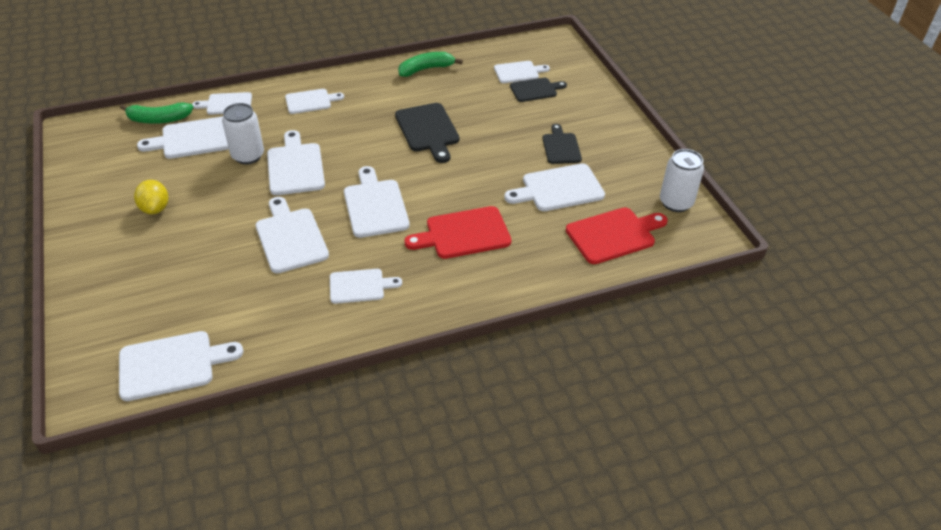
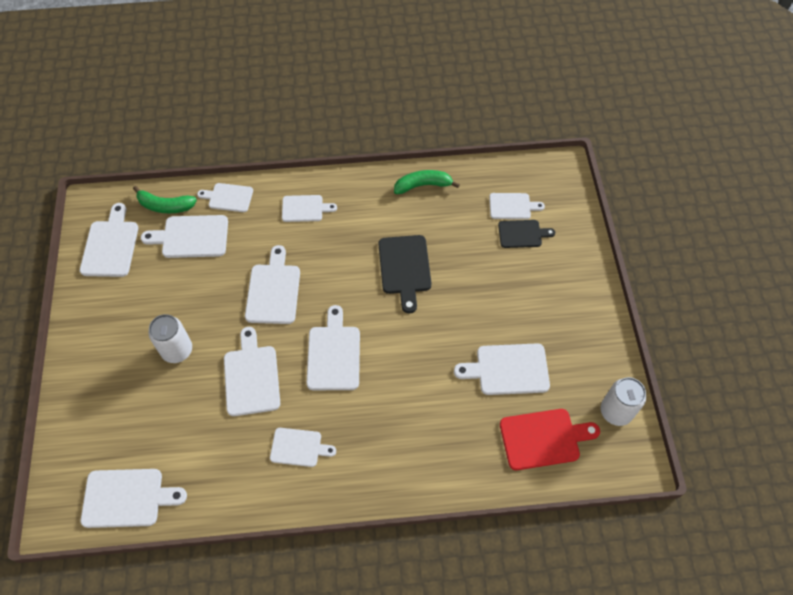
camera: 15 degrees right, 15 degrees up
(103, 158) = (110, 245): none -> white cutting board
(155, 208) = (144, 316): yellow lemon -> none
(248, 156) = (234, 268): white can -> white can (177, 350)
(464, 234) = (405, 406): red cutting board -> none
(561, 147) = (525, 316): black cutting board -> none

